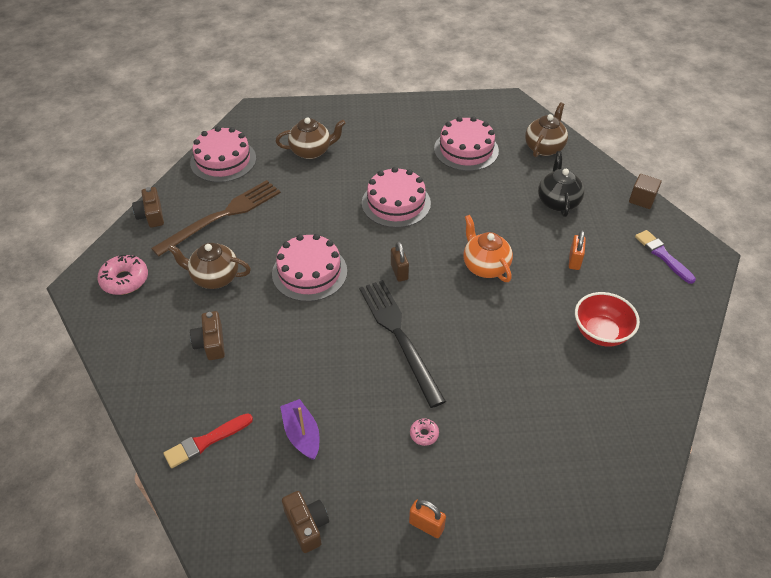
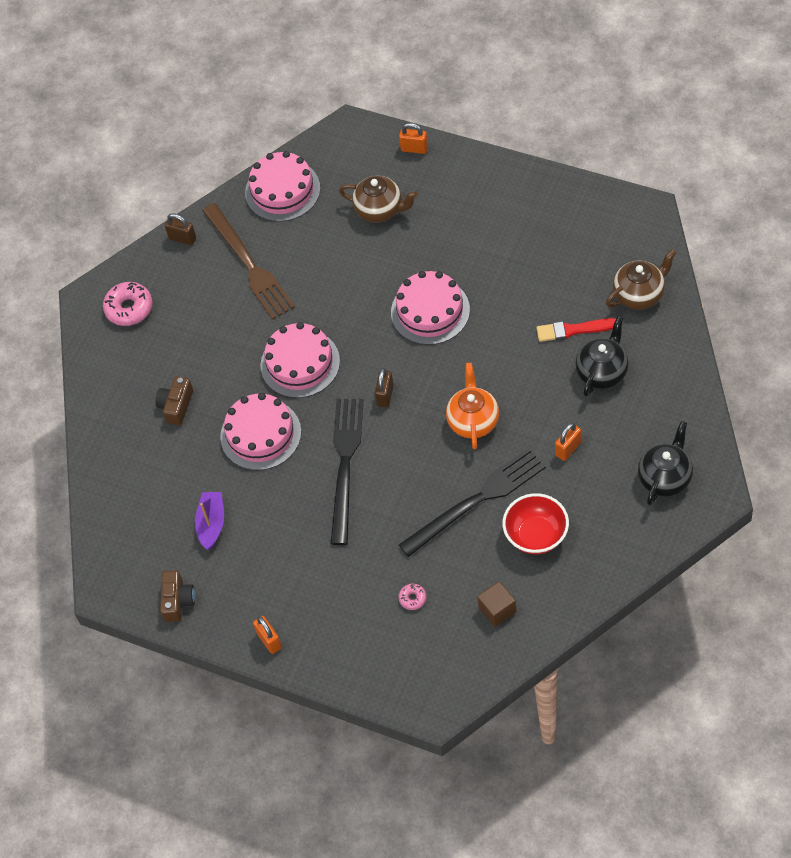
camera: 35 degrees right, 10 degrees up
(151, 215) = (182, 238): brown camera -> brown padlock
(206, 441) = (132, 498): red brush -> red brush (574, 330)
(214, 277) = (210, 336): brown teapot -> none
(222, 216) = (249, 264): brown fork -> brown fork turned 75 degrees clockwise
(314, 109) = (414, 149): none -> orange padlock
(424, 434) = (312, 565): pink donut -> pink donut (412, 598)
(466, 150) = (549, 266): pink cake -> pink cake (260, 434)
(532, 324) = (476, 500): none -> black fork
(642, 199) = (698, 403): brown cube -> brown cube (497, 609)
(662, 255) = (665, 478): purple brush -> black teapot

